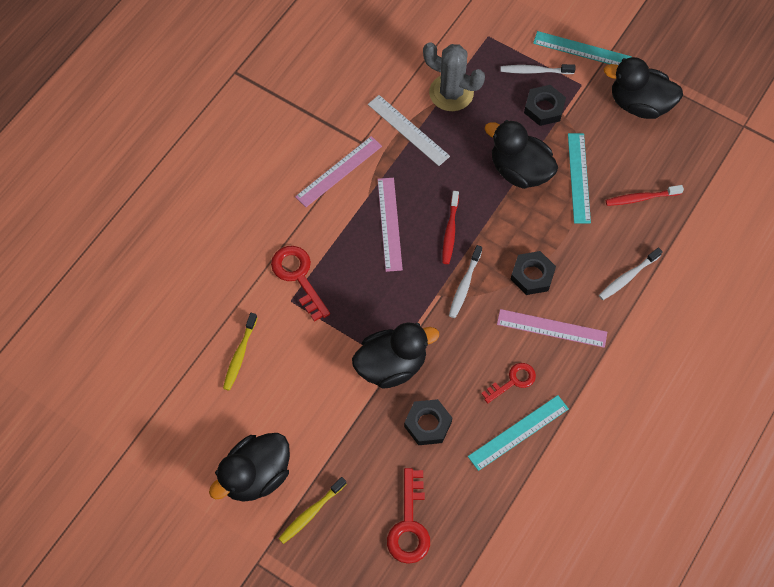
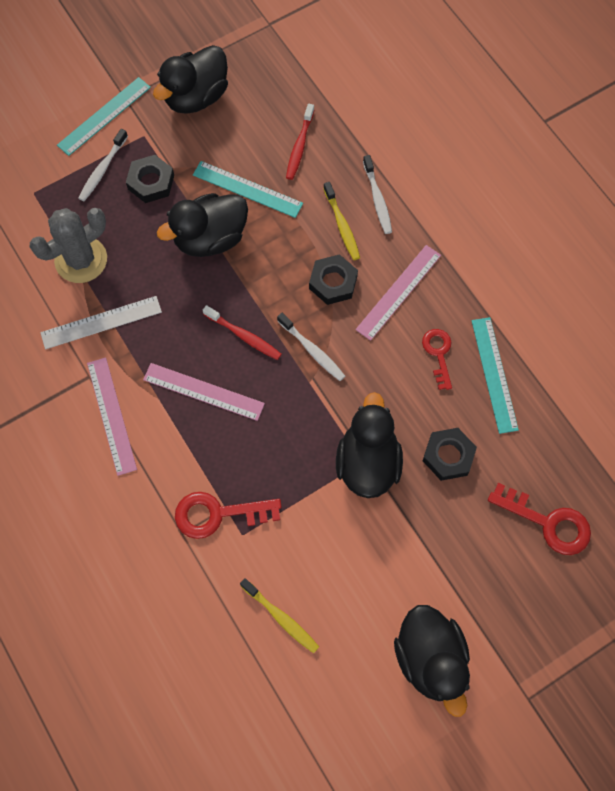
camera: 65 degrees left, 5 degrees up
(311, 513) = (496, 617): yellow toothbrush -> yellow toothbrush (342, 225)

